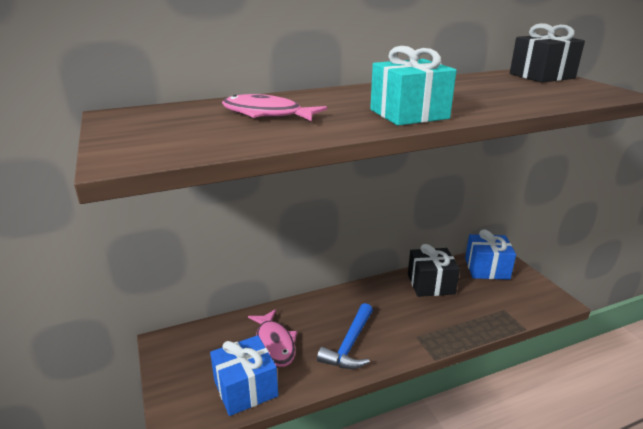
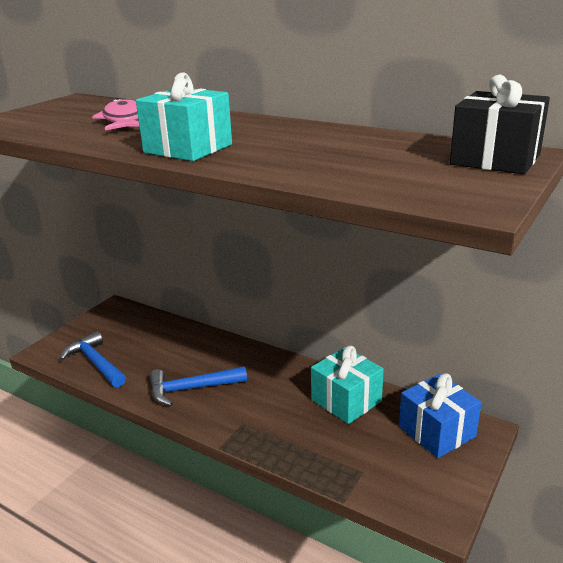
camera: 55 degrees right, 0 degrees up
(245, 388) = (96, 363): blue gift -> blue hammer
(275, 344) = (156, 352): pink fish -> none
(430, 284) = (346, 400): black gift -> turquoise gift

